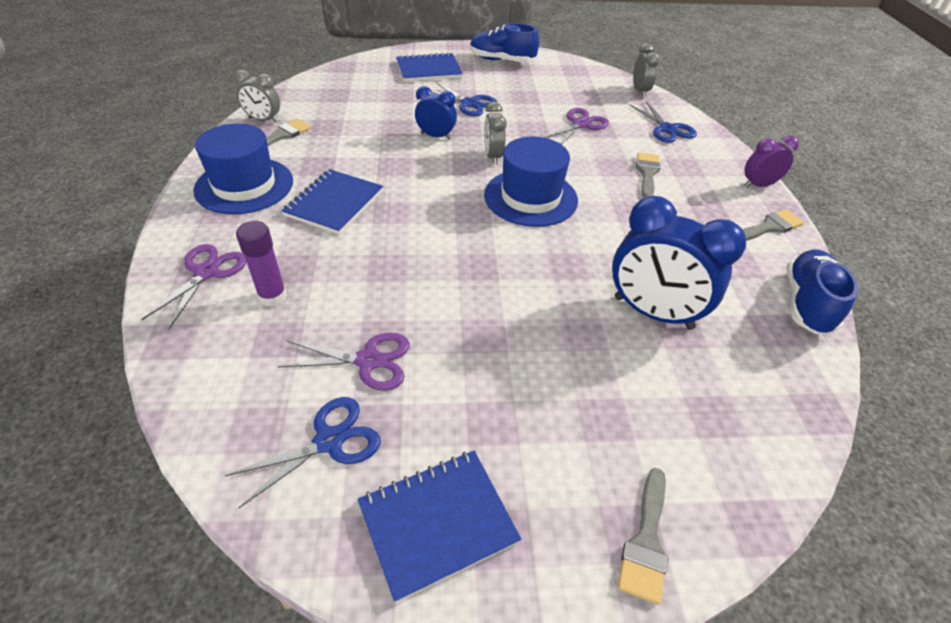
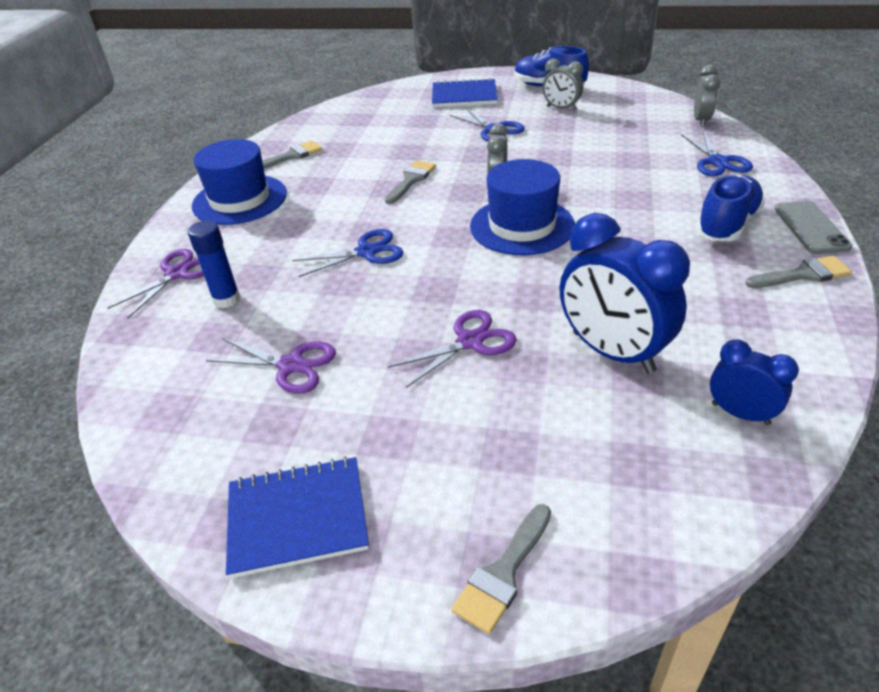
camera: 20 degrees right, 5 degrees down
(263, 120) = (280, 141): grey clock -> grey clock (561, 108)
(273, 296) = (226, 299): purple glue stick -> blue glue stick
(329, 441) = (227, 431): blue scissors -> blue scissors (367, 252)
(334, 203) = (316, 220): blue notebook -> none
(436, 136) = (444, 161): blue clock -> blue clock (740, 414)
(580, 124) = (612, 154): purple scissors -> purple scissors (470, 341)
(647, 173) = (671, 208): grey brush -> grey brush (411, 180)
(758, 185) = (810, 228): purple clock -> grey phone
(806, 303) = (815, 361): blue shoe -> blue shoe (726, 225)

